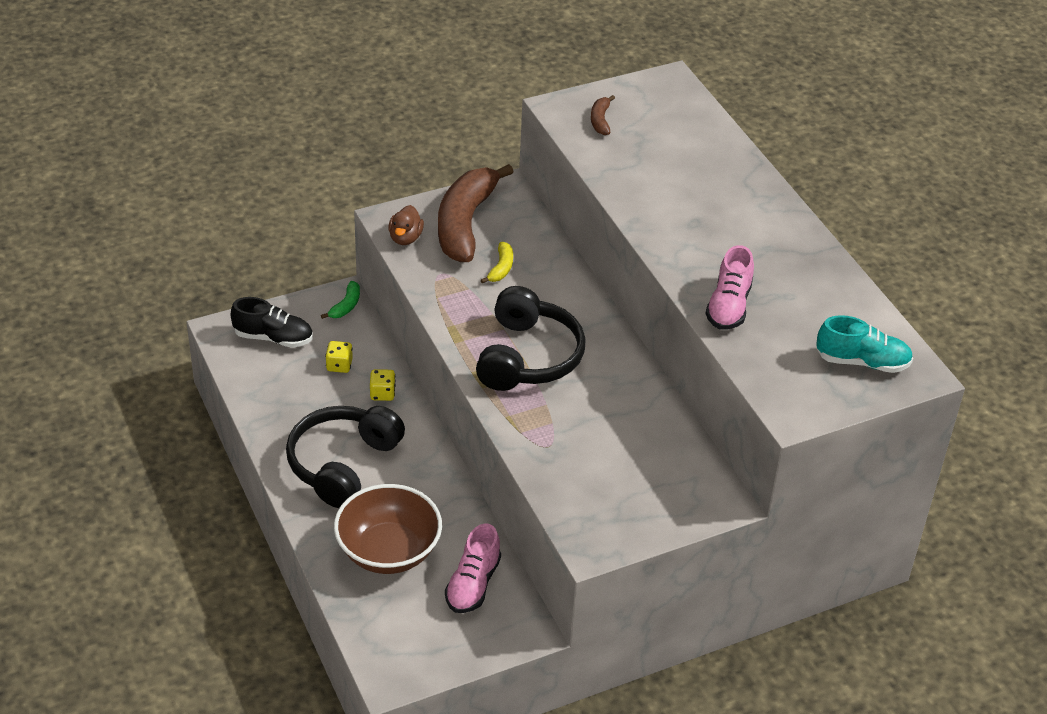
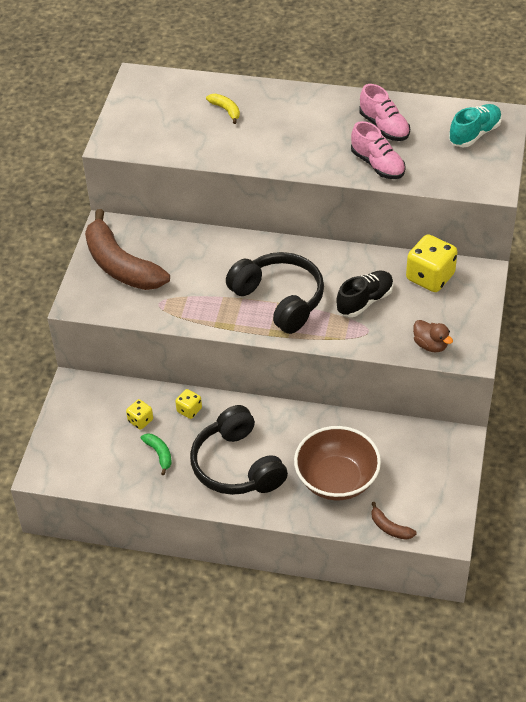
camera: 50 degrees left, 5 degrees up
(273, 338) = (78, 445): black shoe -> black shoe (365, 301)
(346, 306) = (84, 387): green banana -> green banana (159, 454)
(405, 238) = (105, 304): brown duck -> brown duck (430, 345)
(473, 584) = (400, 449): pink shoe -> pink shoe (384, 127)
(501, 268) = (183, 270): yellow banana -> yellow banana (226, 110)
(600, 120) = (144, 130): brown banana -> brown banana (390, 528)
(674, 460) = (430, 277): none -> yellow dice

